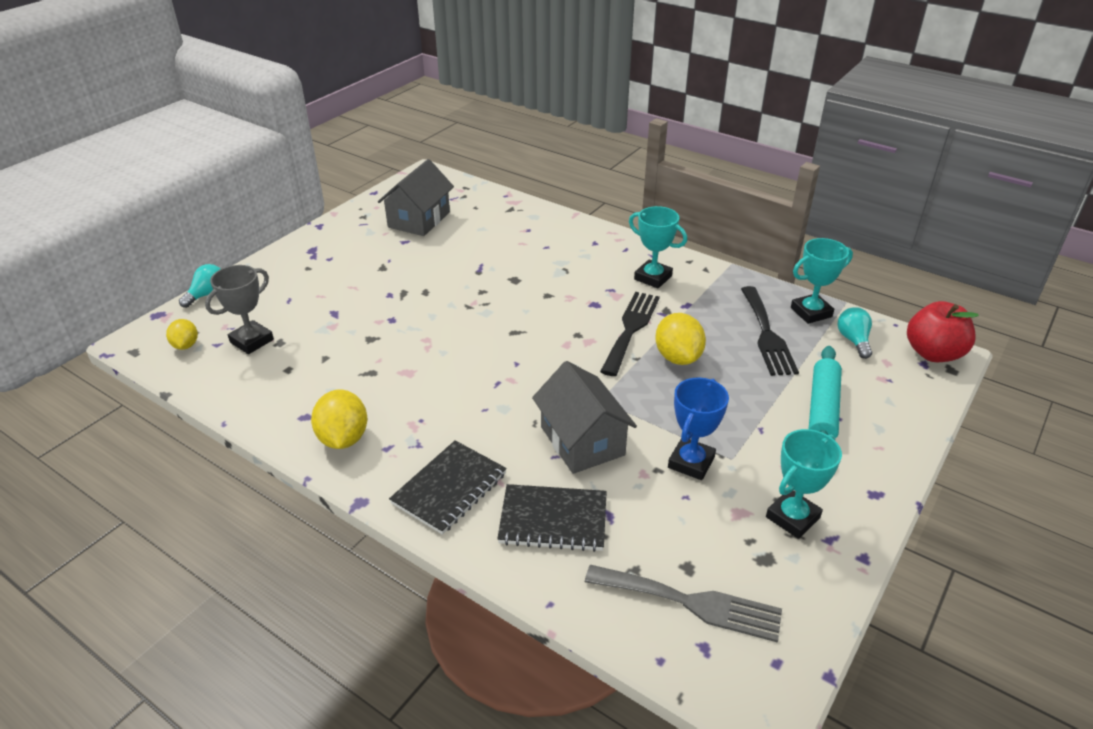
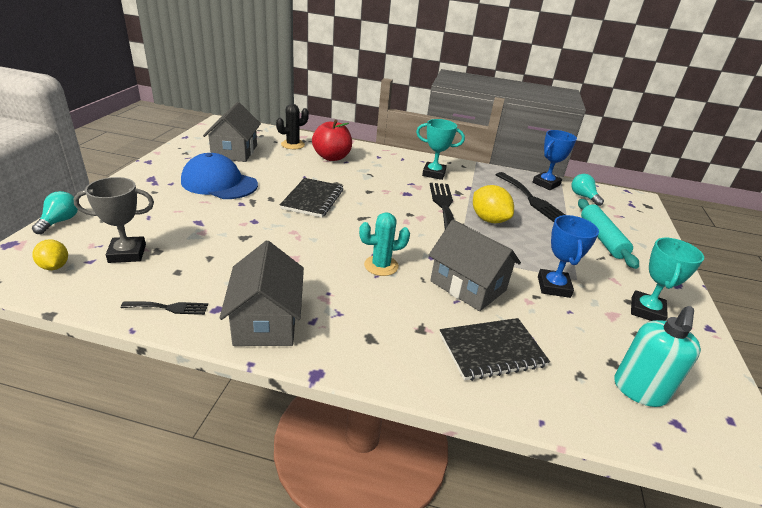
camera: 25 degrees left, 5 degrees down
(252, 341) = (127, 253): grey trophy -> grey trophy turned 60 degrees clockwise
(263, 407) = (169, 308): none -> black fork
(343, 438) = (266, 321): yellow lemon -> grey house
(379, 264) = (219, 183): none -> blue cap
(449, 488) = (390, 344): black notebook -> black notebook (312, 199)
(494, 214) = (293, 145): none -> black cactus
(497, 398) = (381, 266): none -> turquoise cactus
(691, 603) = (639, 390): grey fork -> turquoise soap dispenser
(811, 312) = (546, 184): turquoise trophy -> blue trophy
(933, 353) = (631, 198): red apple -> red apple (332, 157)

